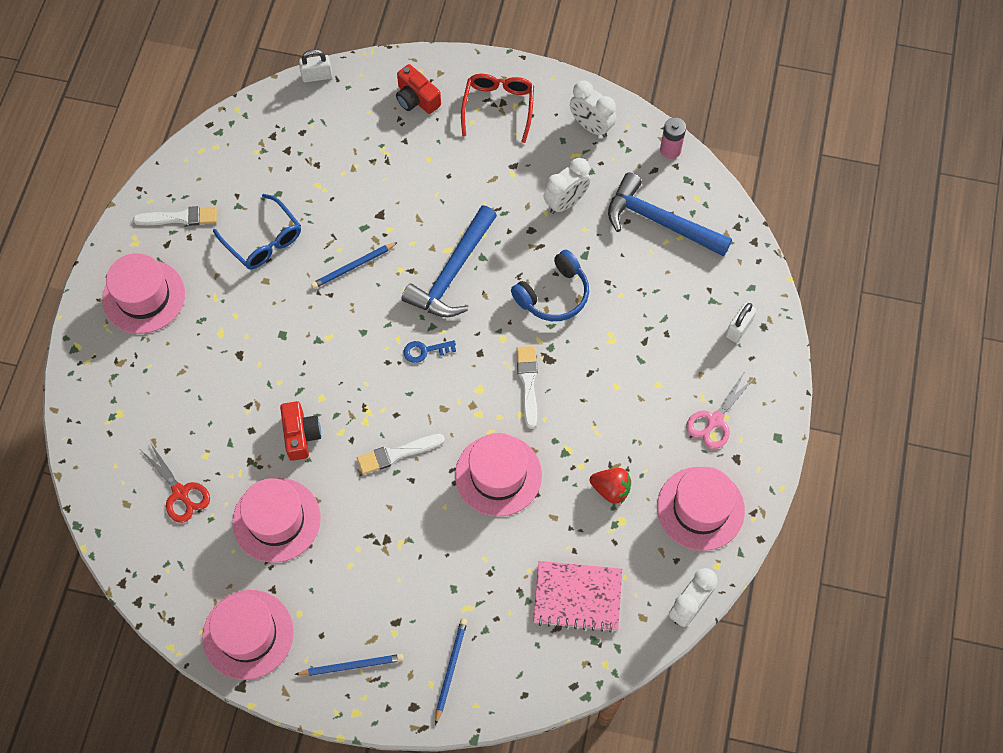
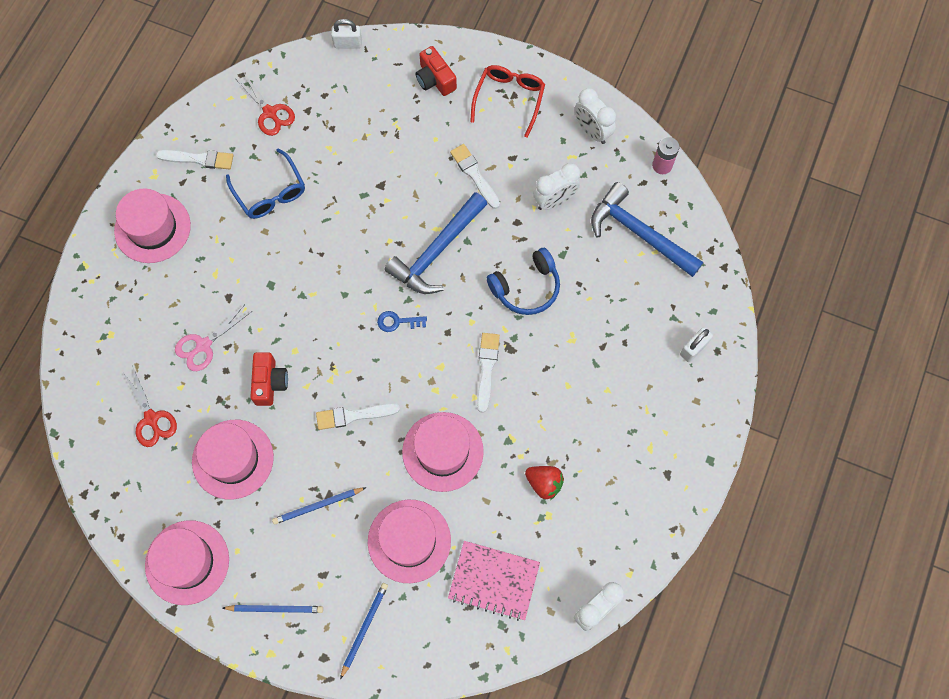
camera: 10 degrees right, 5 degrees up
(247, 159) = (270, 113): none -> red scissors
(353, 267) = (347, 231): blue pencil -> blue pencil (318, 506)
(477, 189) = (474, 174): none -> white brush
(700, 508) = (624, 516): pink hat -> pink hat (409, 541)
(715, 420) = (654, 434): pink scissors -> pink scissors (203, 345)

